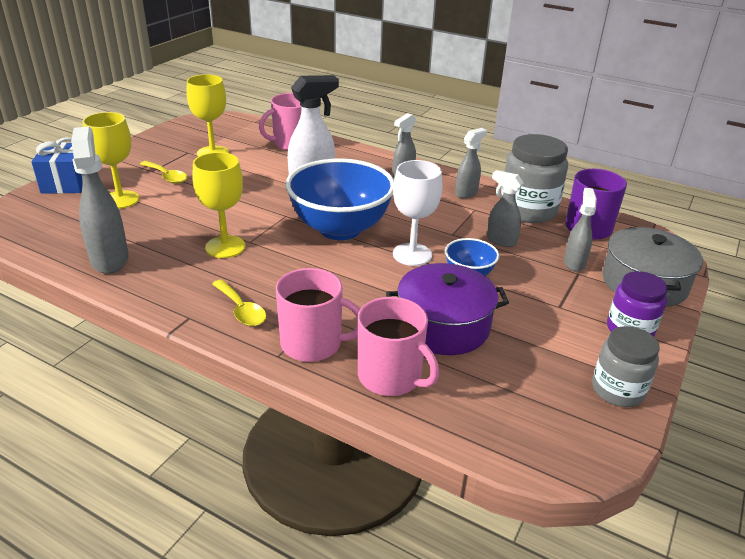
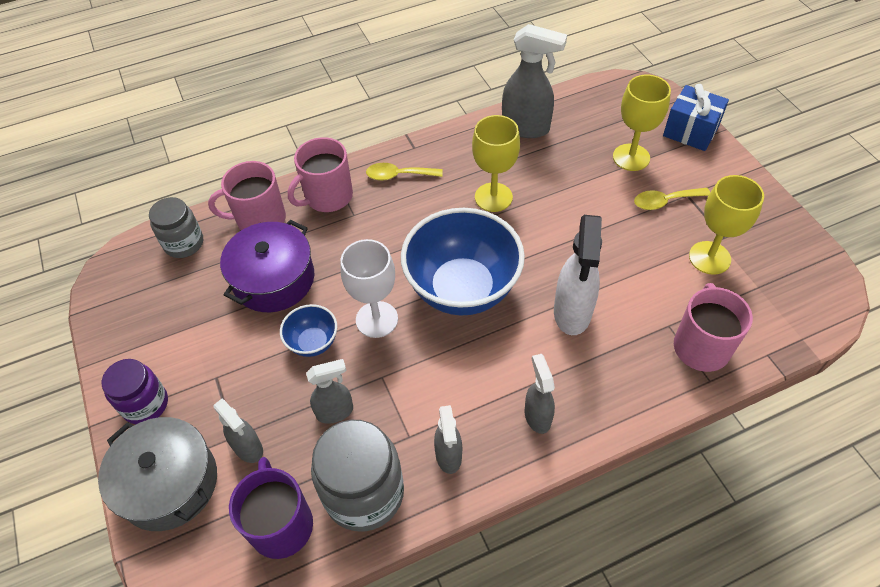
camera: 130 degrees right, 20 degrees up
(617, 390) = (119, 336): grey jar -> grey jar (184, 243)

